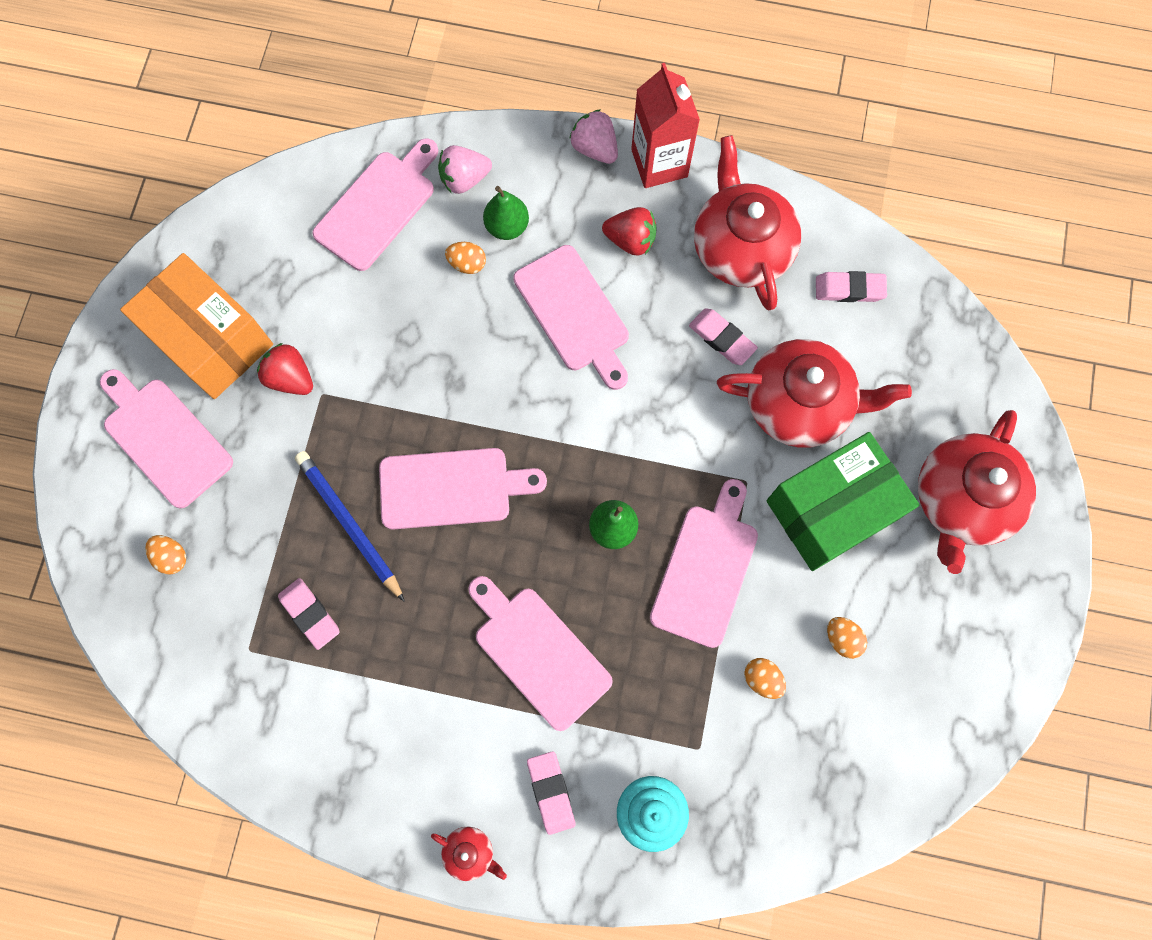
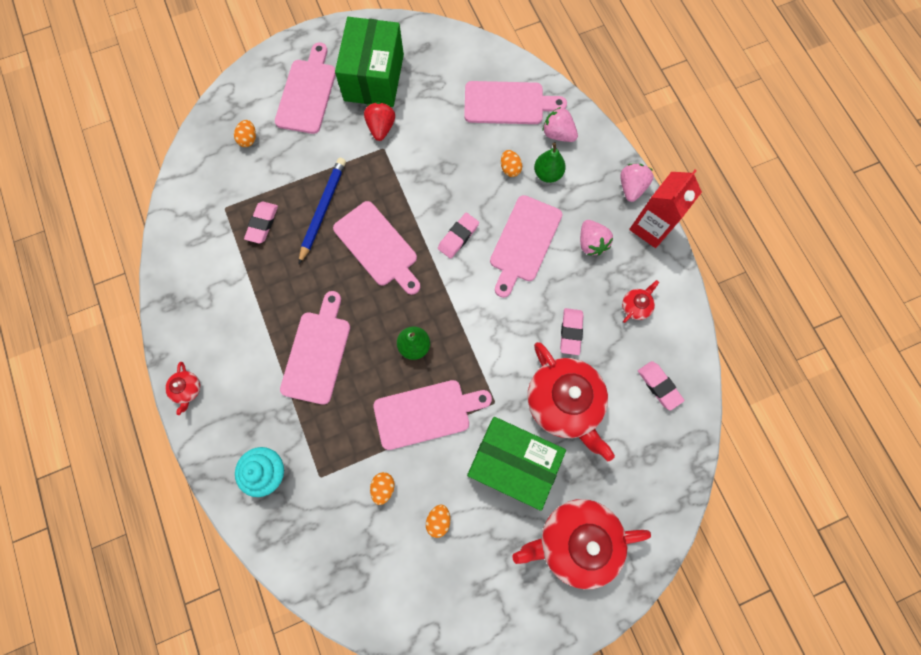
camera: 55 degrees right, 0 degrees up
(211, 340) = (374, 77): orange box -> green box
(551, 792) = (245, 411): pink eraser -> pink eraser (458, 237)
(630, 240) = (591, 243): red strawberry -> pink strawberry
(741, 247) = (636, 306): red teapot -> red teapot, size x0.42

